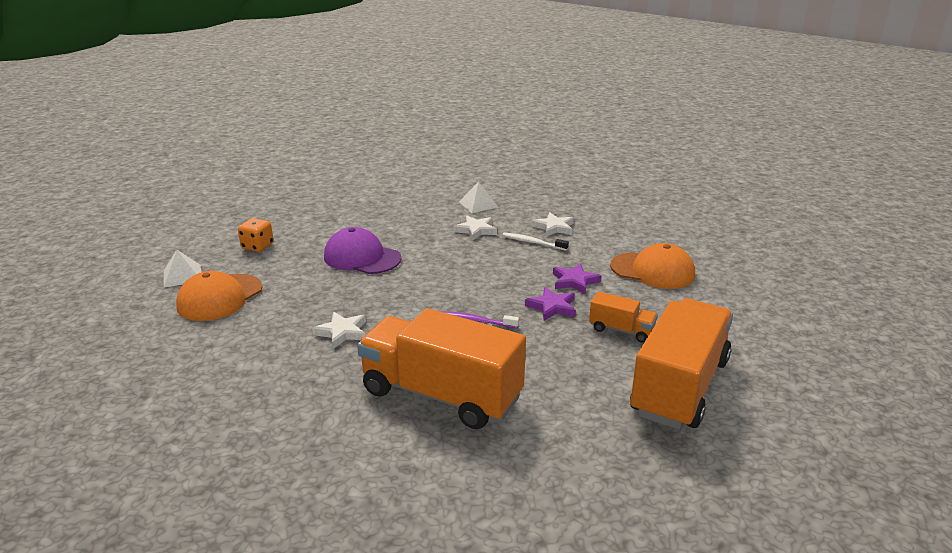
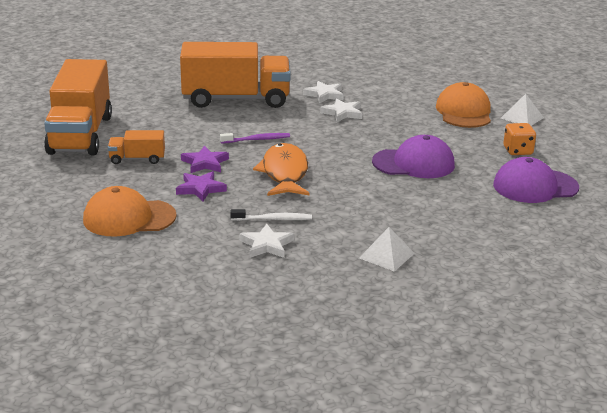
camera: 150 degrees right, 0 degrees up
(303, 218) = (535, 186): none -> purple cap
(476, 230) = (347, 219): white star -> white star (324, 95)
(485, 277) = (284, 173): none -> orange fish

